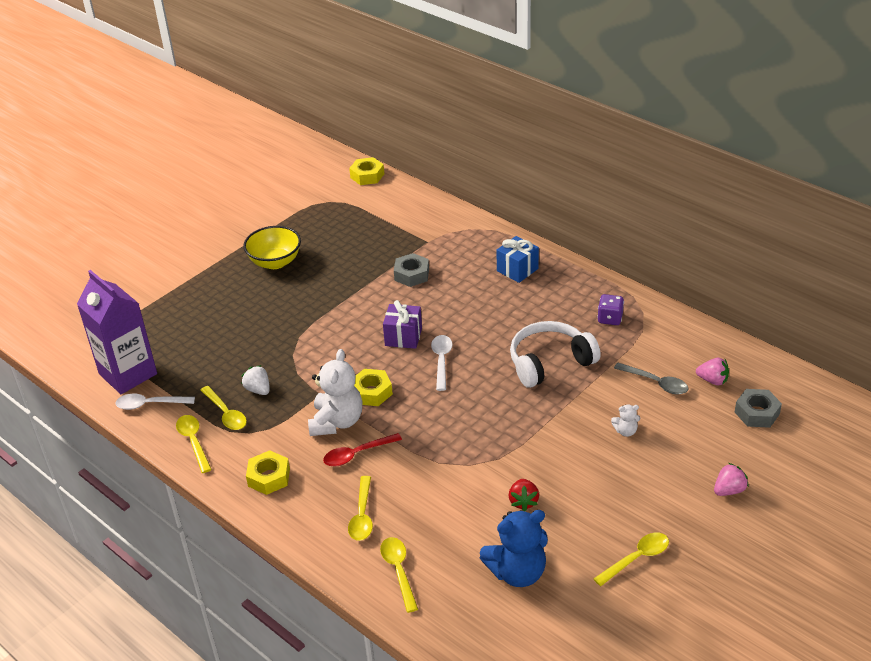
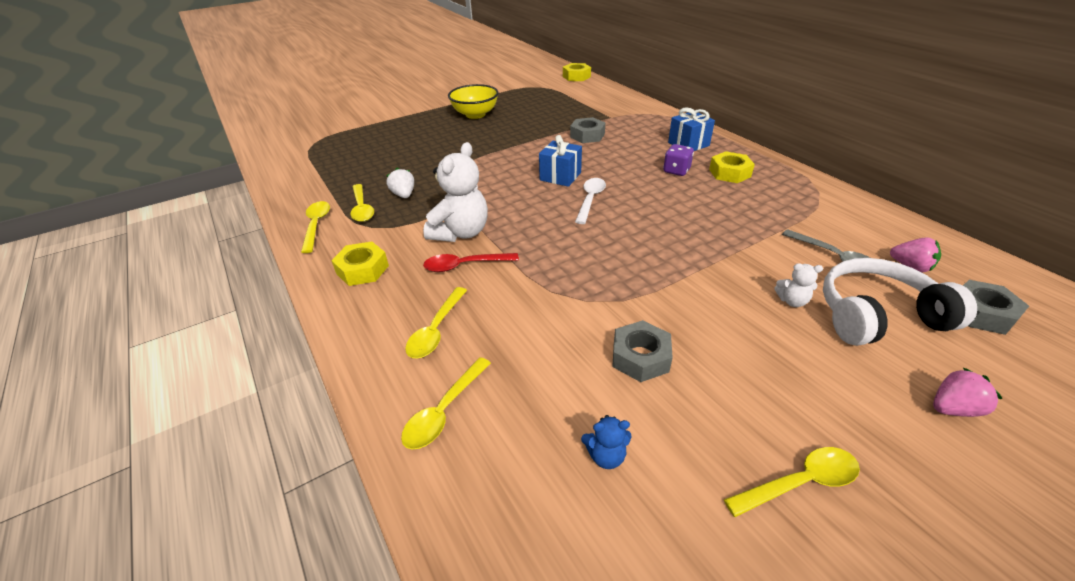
camera: 15 degrees right, 0 degrees up
(128, 374) = (304, 167): purple carton -> none
(150, 404) = (303, 190): white spoon -> none
(371, 392) = (508, 214): yellow nut -> yellow nut (729, 173)
(399, 571) = (444, 411): yellow spoon -> yellow spoon turned 150 degrees counterclockwise
(403, 337) = (560, 176): purple gift -> blue gift
(517, 572) = (606, 456): blue teddy bear -> blue teddy bear, size x0.46
(523, 501) = (640, 357): red strawberry -> grey nut
(550, 362) = (706, 218): white headphones -> white headphones (877, 315)
(610, 319) = (780, 192): purple dice -> purple dice (676, 171)

